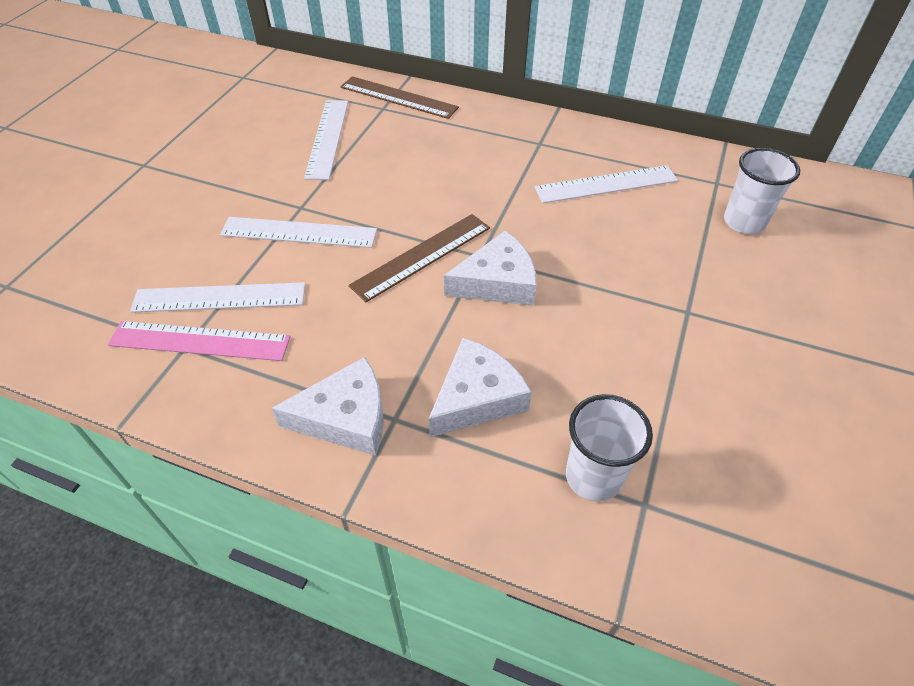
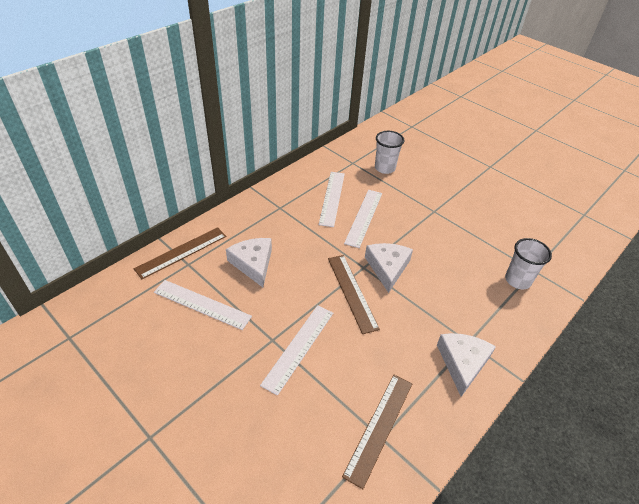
camera: 70 degrees left, 5 degrees down
(200, 341) = (379, 427): pink ruler -> brown ruler
(219, 298) = (342, 408): white ruler -> white ruler (364, 217)
(477, 397) = (463, 304): white cheese -> white cheese (253, 263)

